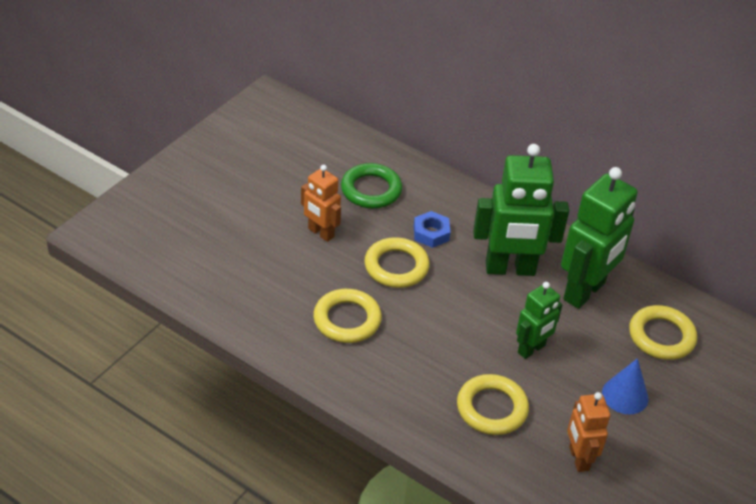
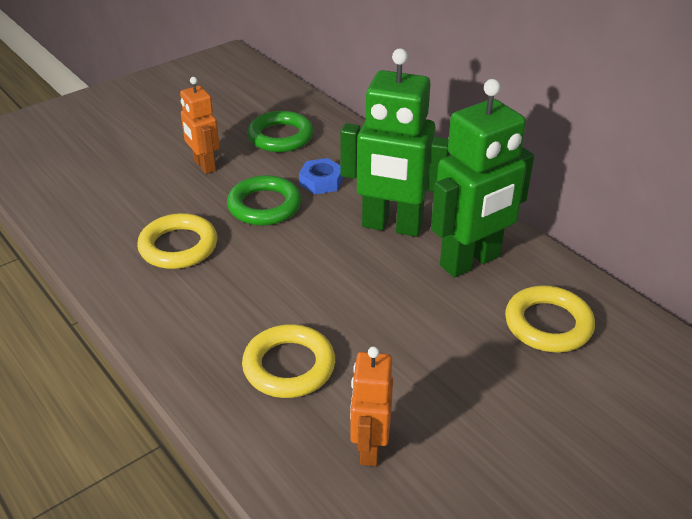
camera: 20 degrees right, 5 degrees down
(396, 267) = (264, 206): yellow ring -> green ring
(531, 349) = (374, 310): green robot -> none
(625, 395) = (469, 383): blue cone -> none

